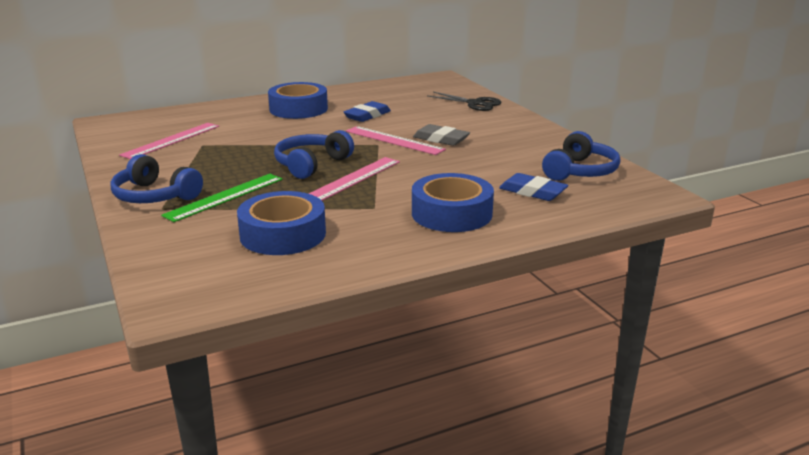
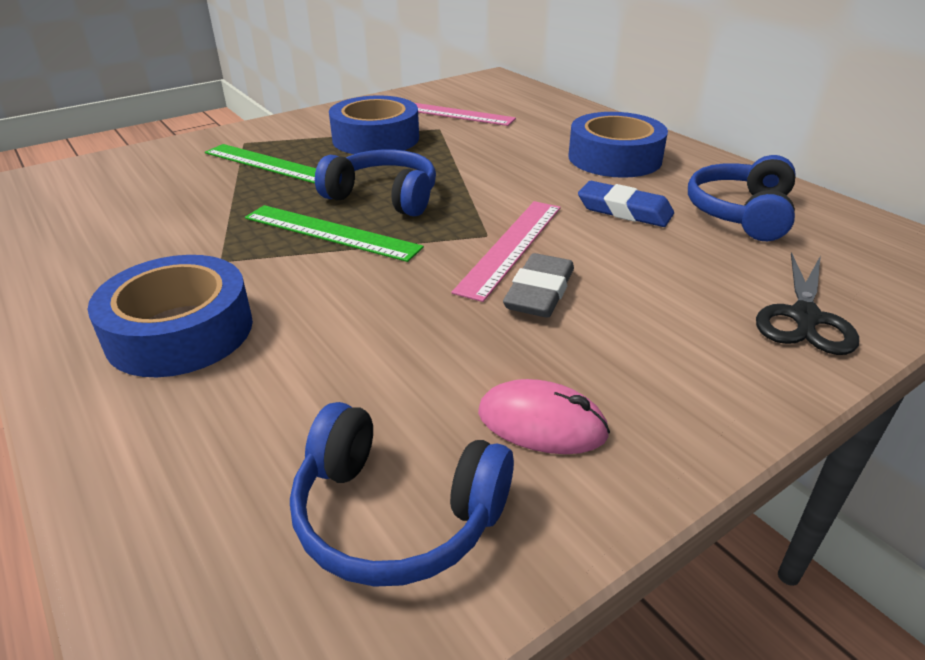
camera: 80 degrees right, 10 degrees up
(155, 196) = (277, 134): blue headphones -> blue headphones (741, 213)
(283, 234) = (151, 211): blue tape -> blue tape (376, 138)
(353, 179) = (331, 232): pink ruler -> green ruler
(532, 192) = (266, 428): blue eraser -> none
(533, 147) = (542, 423): none -> pink mouse

